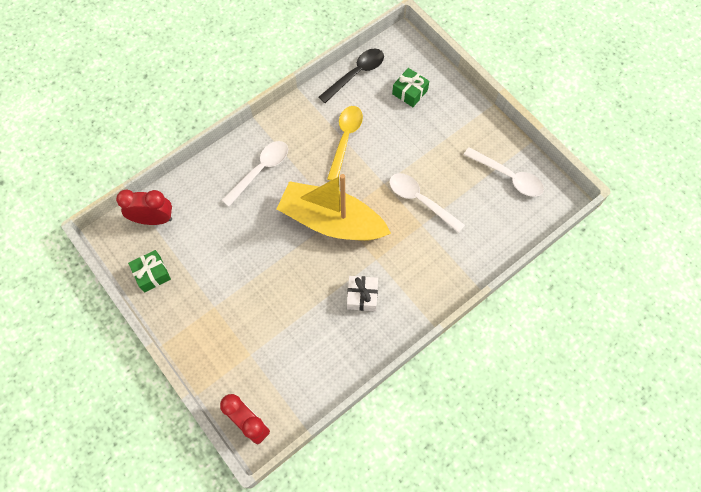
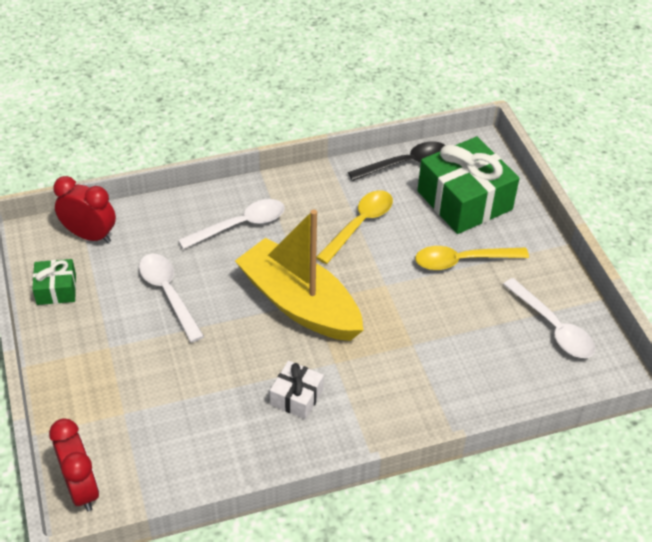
camera: 20 degrees right, 20 degrees down
(409, 92) = (464, 200): green gift -> green gift, size x2.03
(420, 200) = (423, 317): white spoon -> white spoon (168, 294)
(428, 144) = (462, 261): none -> yellow spoon

